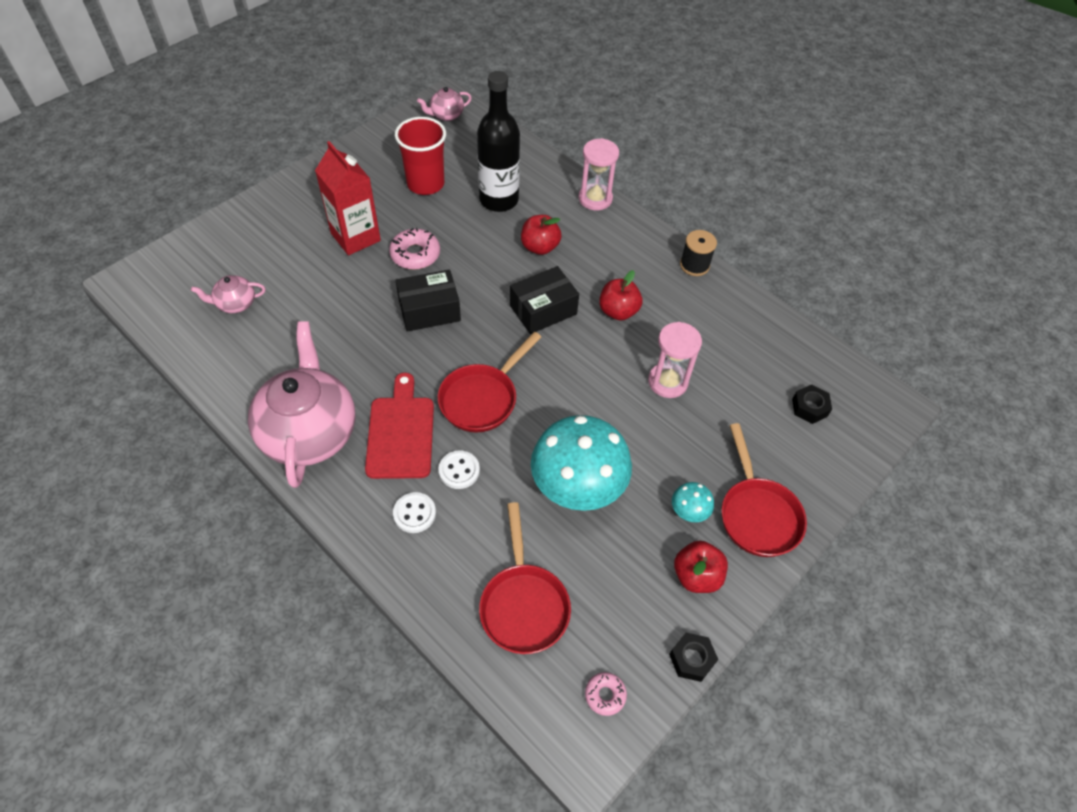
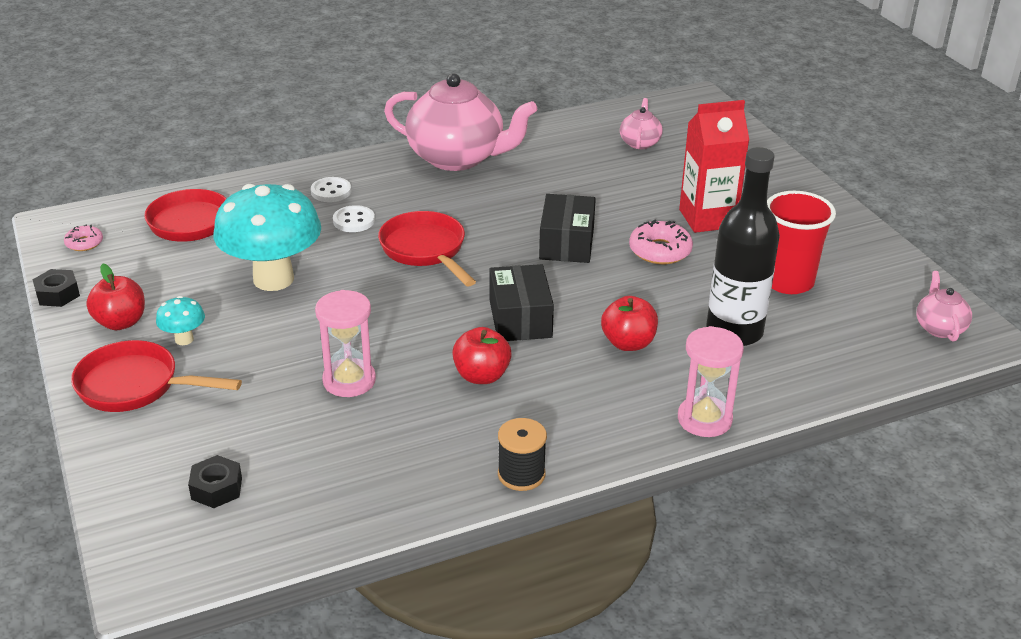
camera: 115 degrees right, 20 degrees down
(400, 433) = (421, 199): red cutting board -> none

